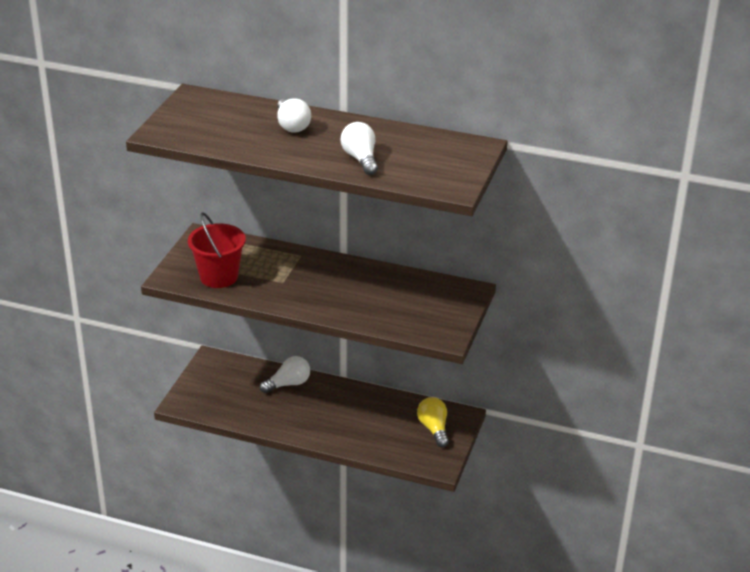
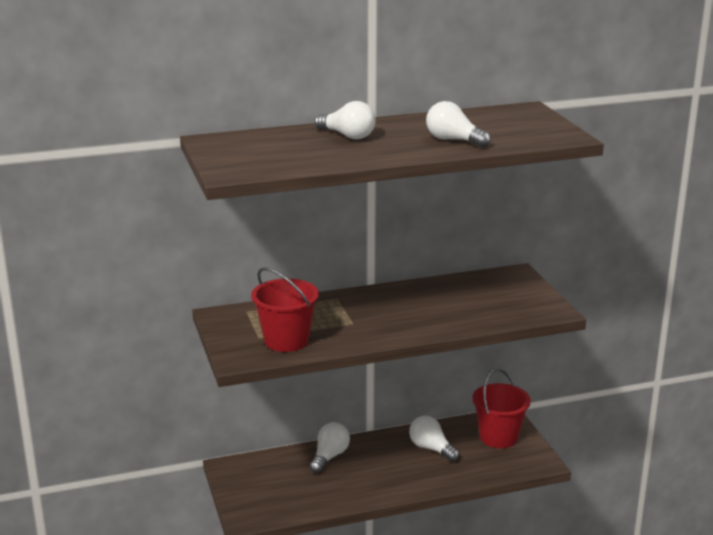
camera: 35 degrees left, 10 degrees down
(370, 413) = (431, 448): none -> white light bulb
(434, 429) = (498, 437): yellow light bulb -> red bucket

